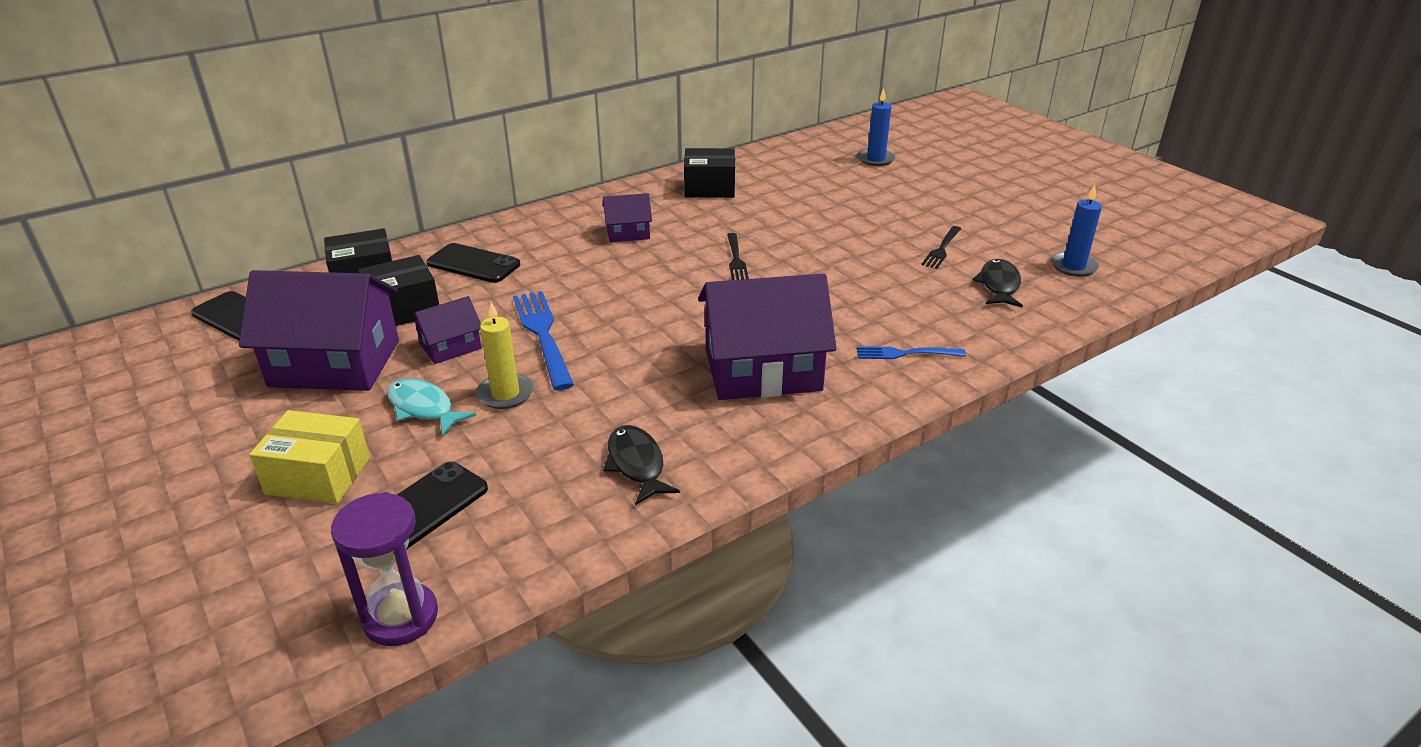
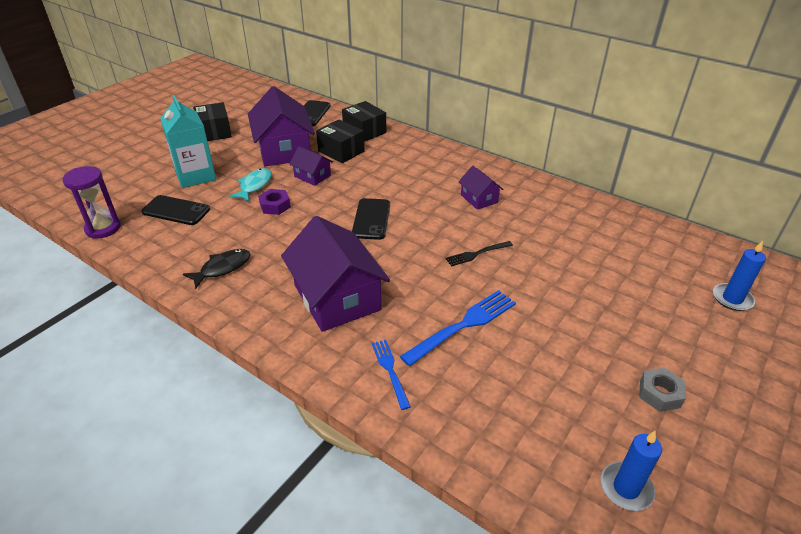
camera: 70 degrees right, 5 degrees up
(318, 476) = (195, 176): yellow box -> turquoise carton
(473, 264) = (400, 156): black phone -> black phone (371, 219)
(505, 394) = (275, 206): yellow candle -> purple nut
(543, 335) = (337, 201): blue fork -> blue fork (463, 325)
(709, 188) = (577, 217): black box -> black box (214, 132)
(942, 249) = (583, 372): black fork -> none
(977, 223) = (659, 394): none -> grey nut
(999, 285) = (541, 423): black fish -> none

